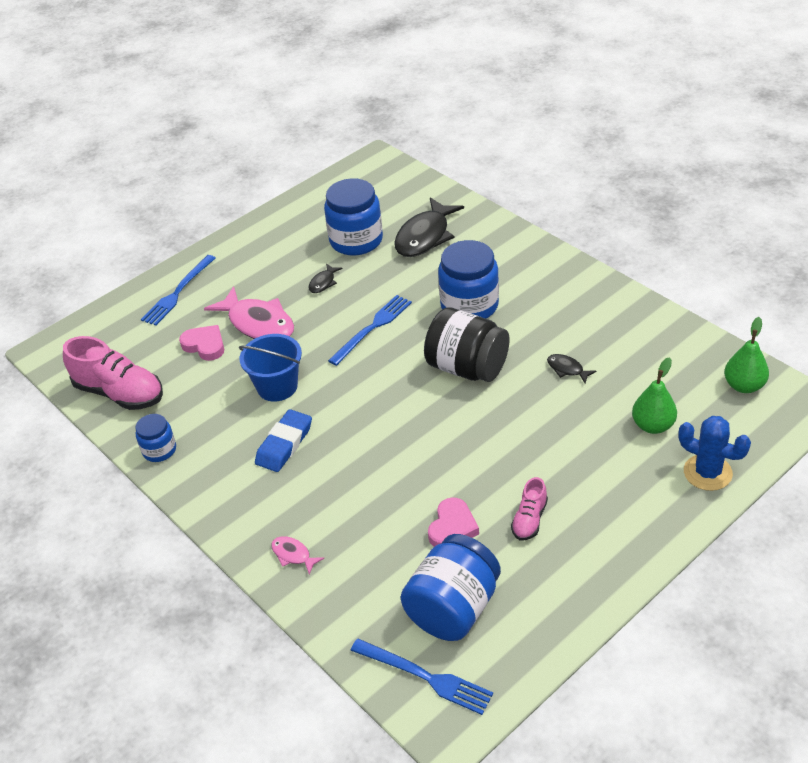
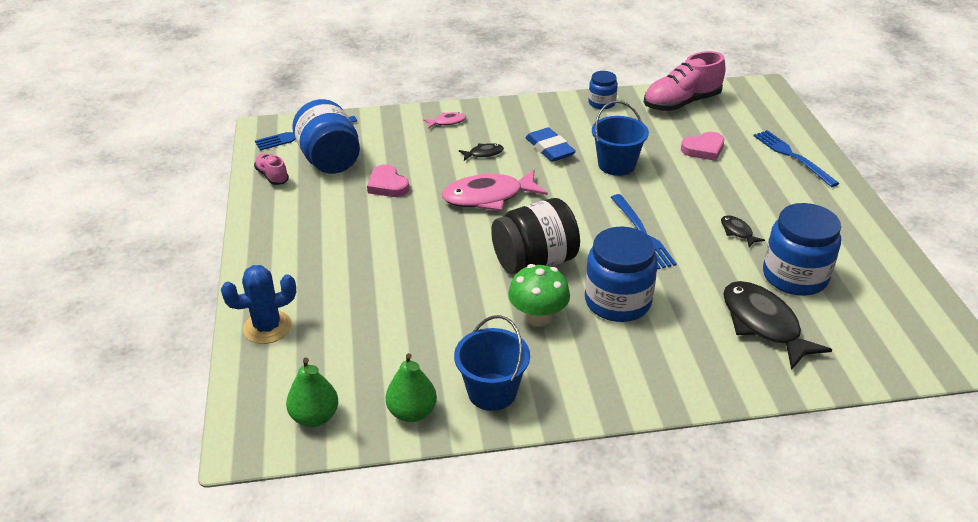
camera: 120 degrees right, 5 degrees down
(258, 323) = (708, 180): pink fish -> pink fish (488, 197)
(528, 334) = (538, 317): none -> green mushroom
(529, 519) = (349, 218): pink shoe -> pink shoe (272, 176)
(567, 369) = (468, 316): black fish -> black fish (483, 153)
(622, 319) = (492, 392): none -> blue bucket
(653, 425) = (348, 328): green pear -> green pear (412, 412)

